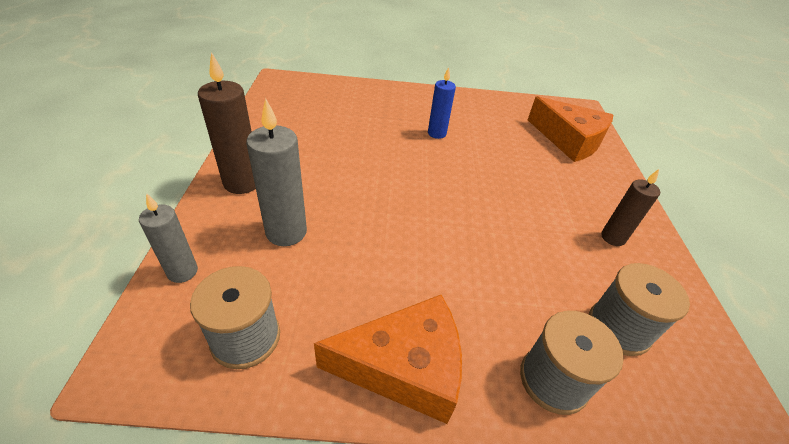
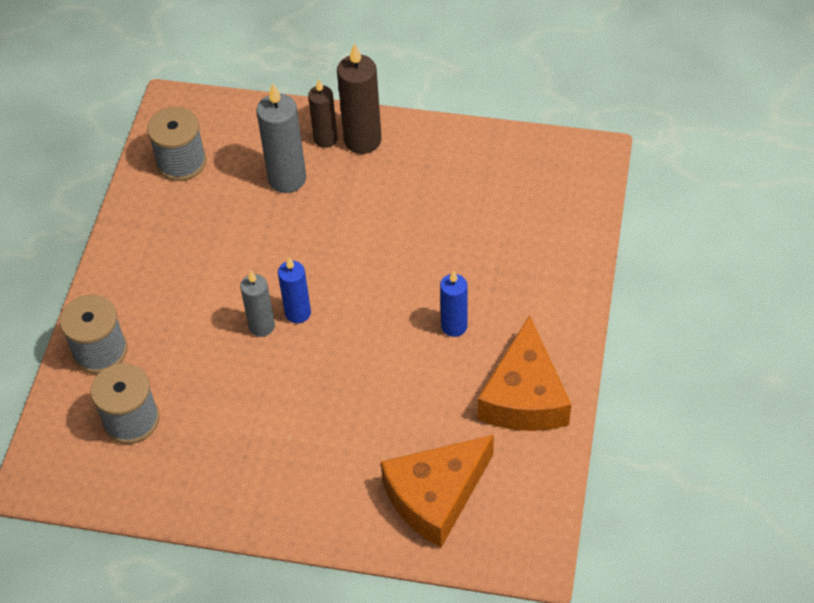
camera: 105 degrees right, 10 degrees up
(182, 271) = (251, 117): grey candle -> grey candle (262, 326)
(404, 367) = (135, 255): orange cheese -> orange cheese (524, 396)
(448, 213) = (298, 313): none -> blue candle
(613, 238) = (238, 467): brown candle -> brown candle (325, 139)

